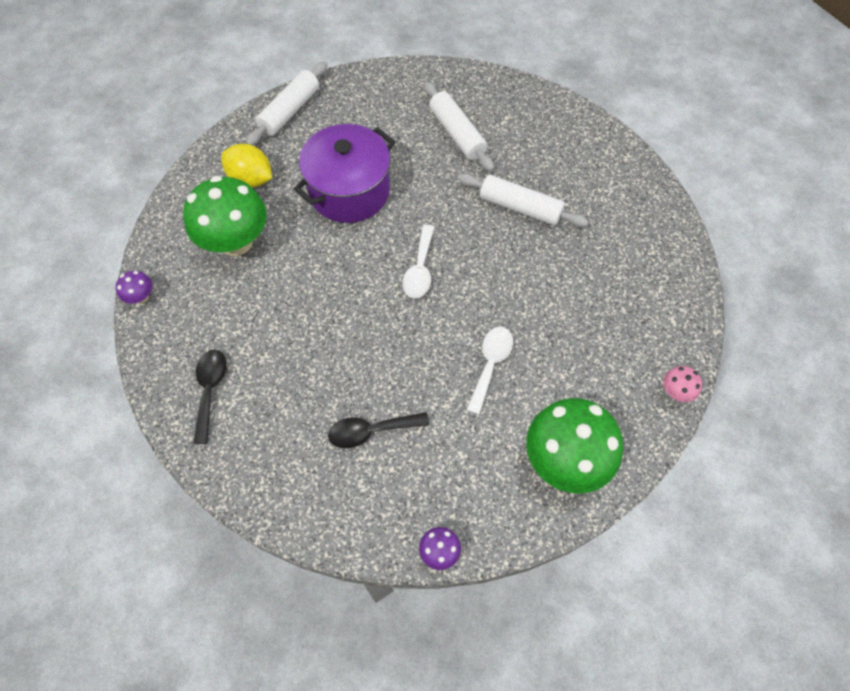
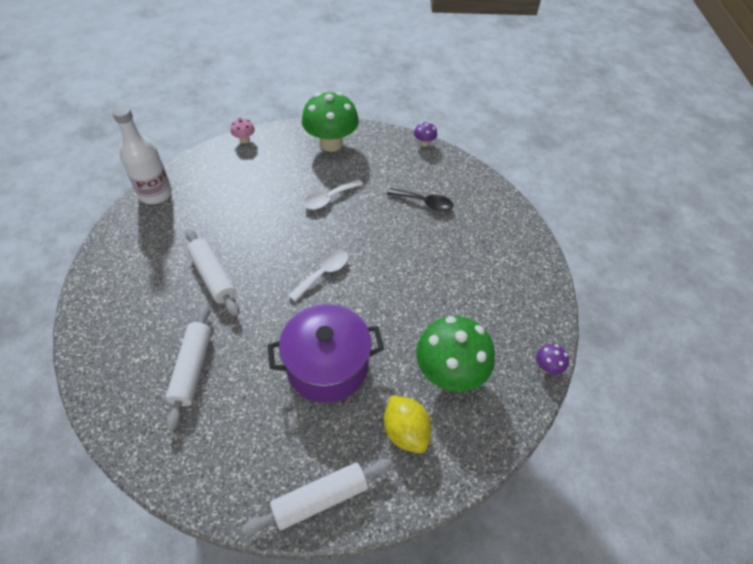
camera: 150 degrees left, 10 degrees down
(210, 390) = (515, 273): black spoon -> none
(676, 255) = (155, 194): none -> white bottle

